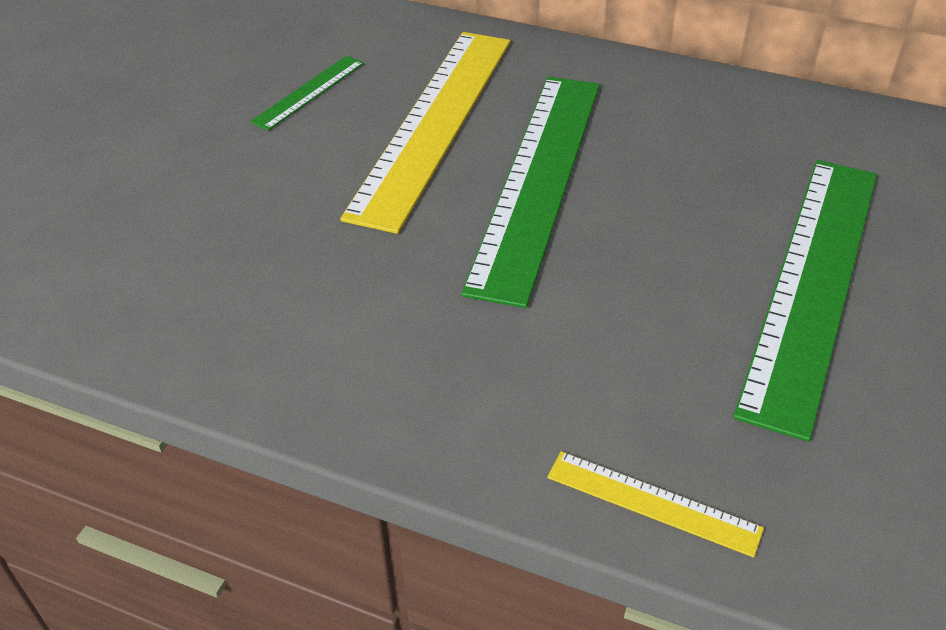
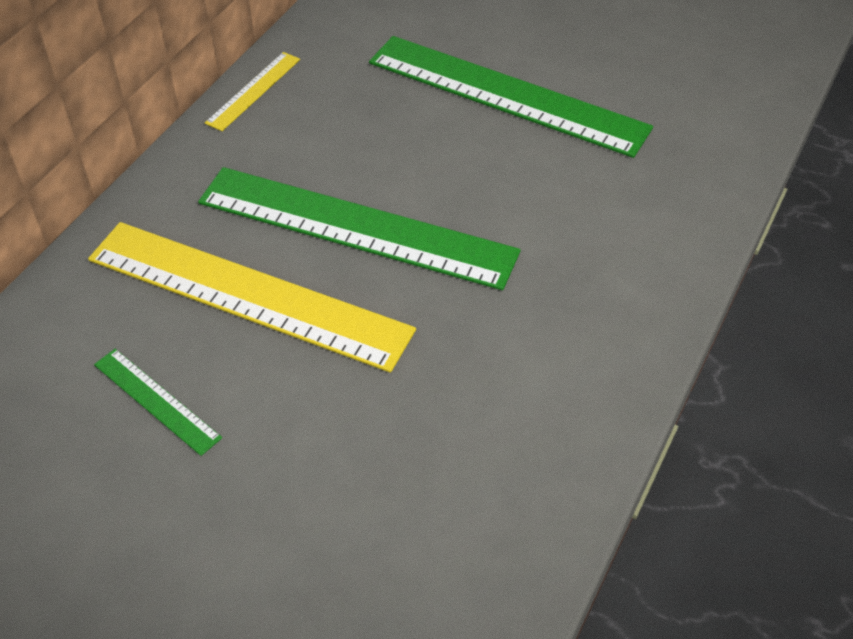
camera: 85 degrees left, 5 degrees up
(653, 502) = (705, 207): yellow ruler -> yellow ruler (253, 91)

